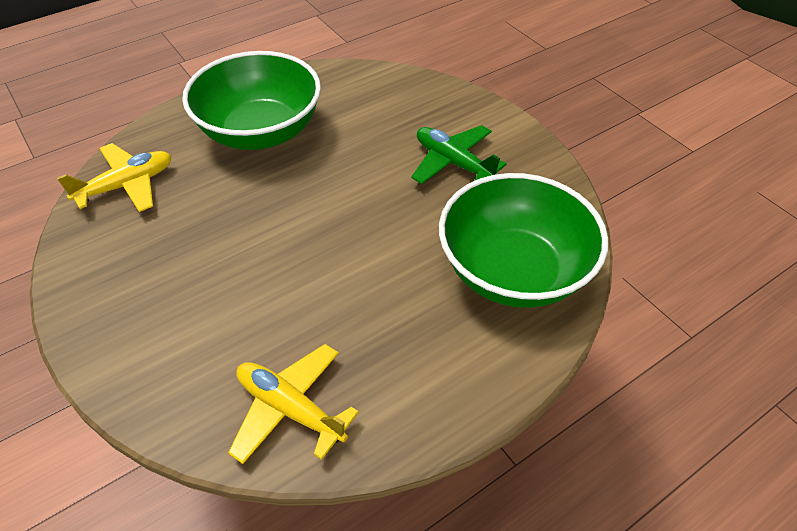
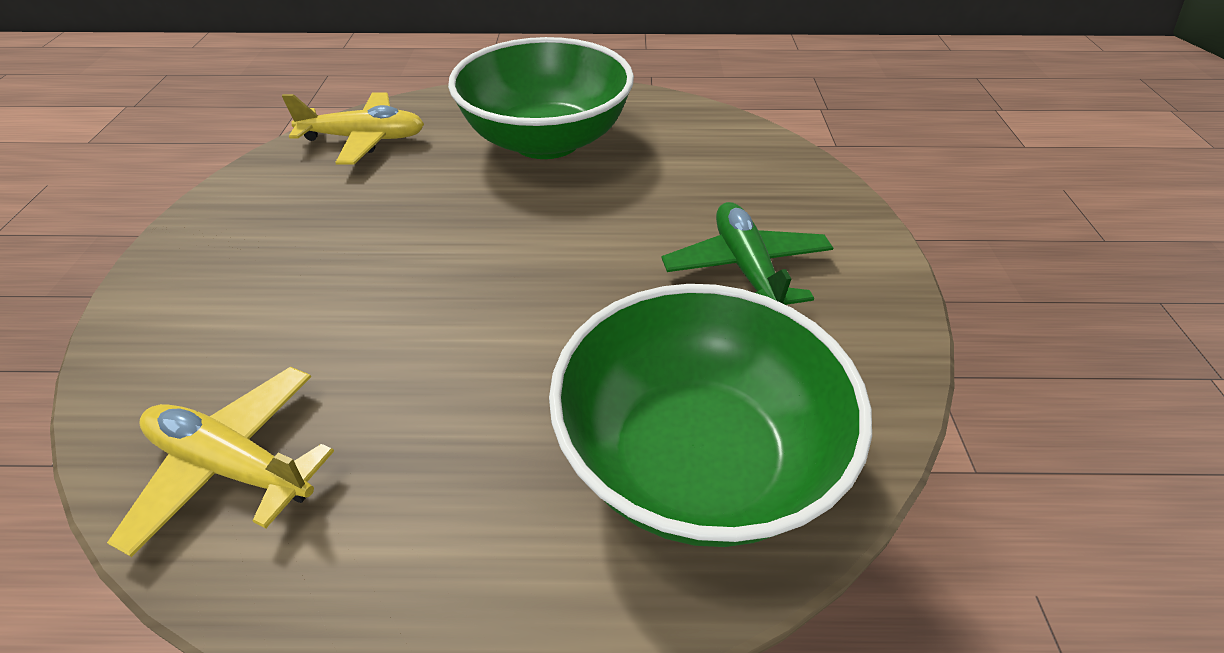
camera: 35 degrees right, 5 degrees down
(290, 409) = (233, 466): yellow plane -> yellow plane turned 45 degrees counterclockwise

